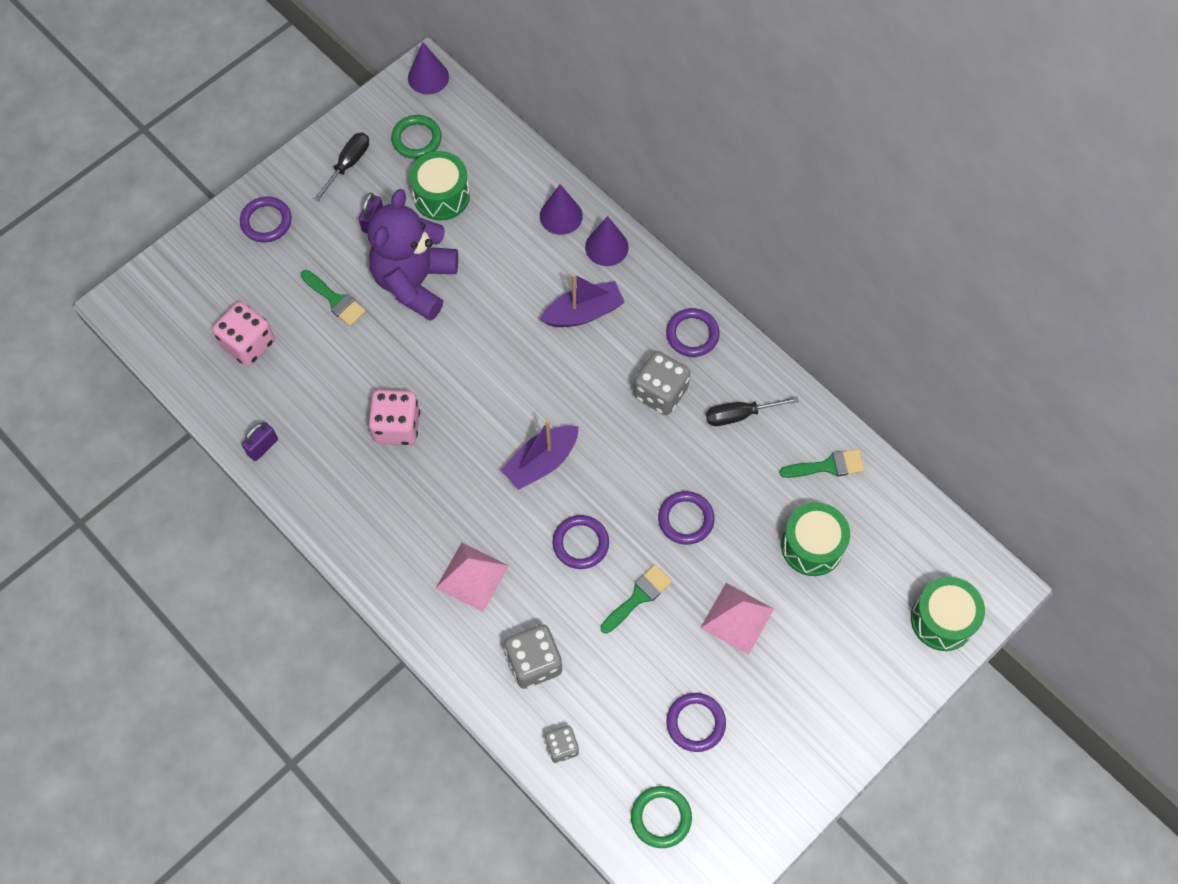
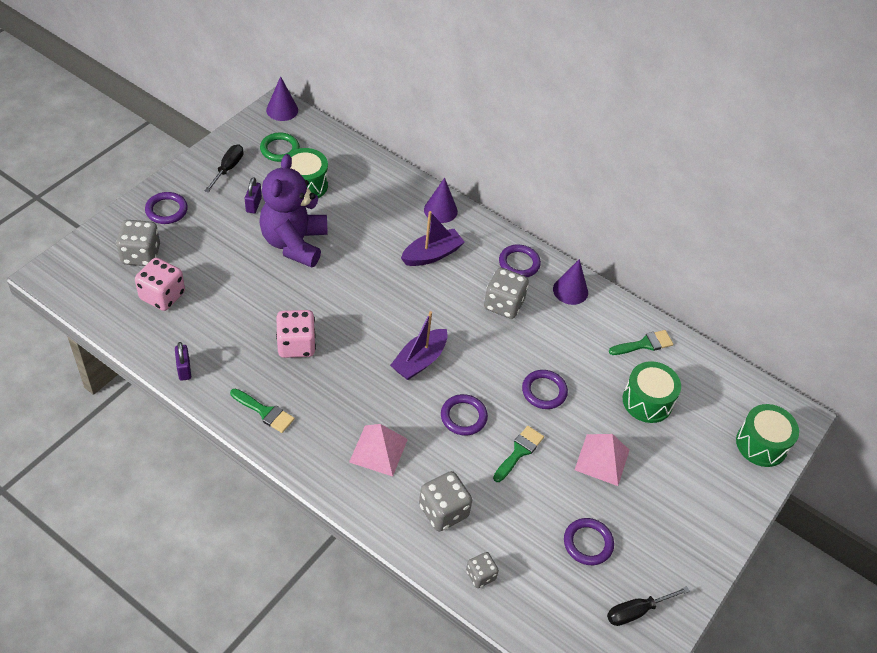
camera: 15 degrees left, 15 degrees down
(229, 284) = (141, 255): none -> grey dice
(262, 447) = (184, 369): purple padlock -> purple padlock turned 45 degrees counterclockwise
(335, 300) = (231, 260): green brush -> green brush (265, 412)
(561, 216) = (401, 192): purple cone -> purple cone (570, 290)
(661, 817) = (576, 622): green ring -> none
(740, 415) = (568, 314): black screwdriver -> black screwdriver (637, 611)

